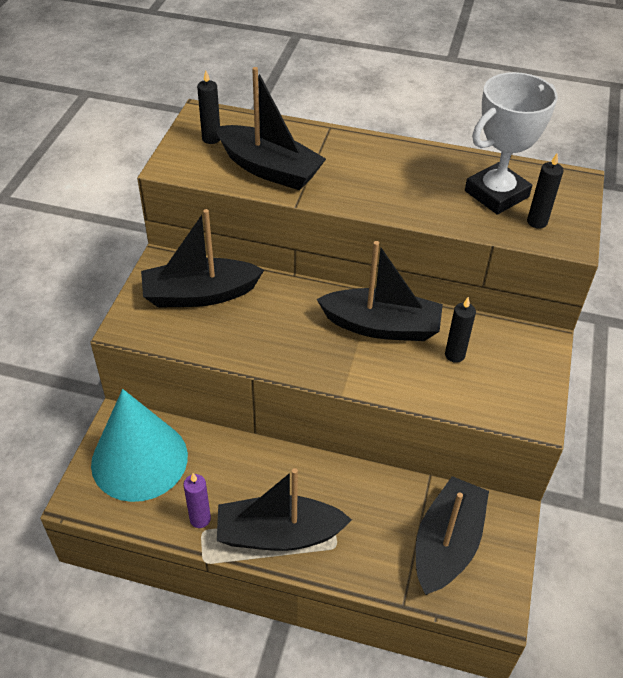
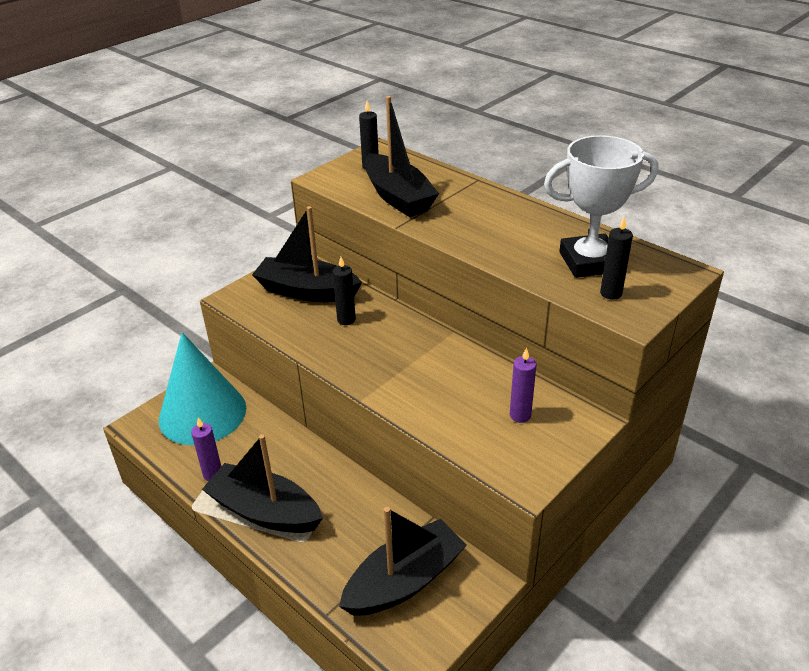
camera: 30 degrees right, 10 degrees down
(381, 326) = (439, 359): black boat -> none
(454, 355) = (489, 402): black candle -> black candle (346, 320)
(488, 358) = (520, 415): none -> purple candle

